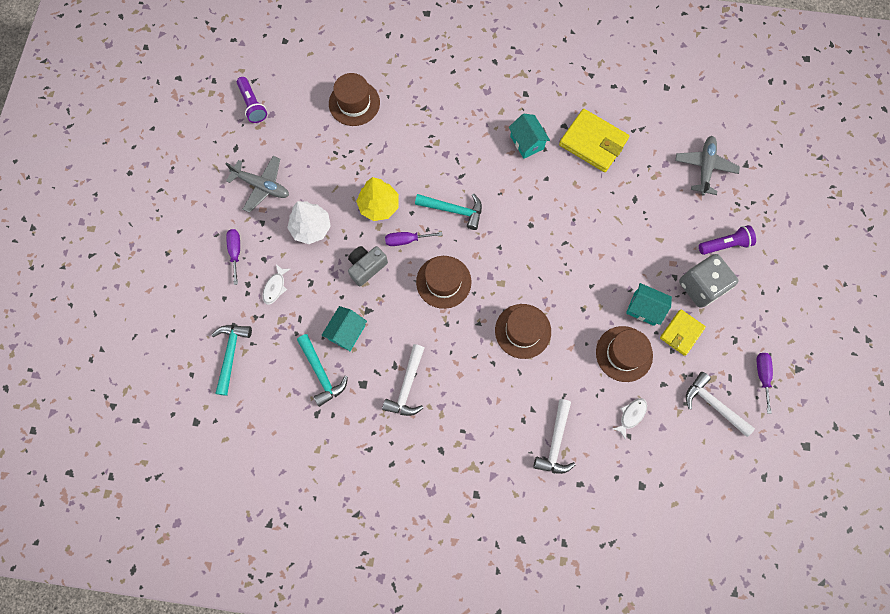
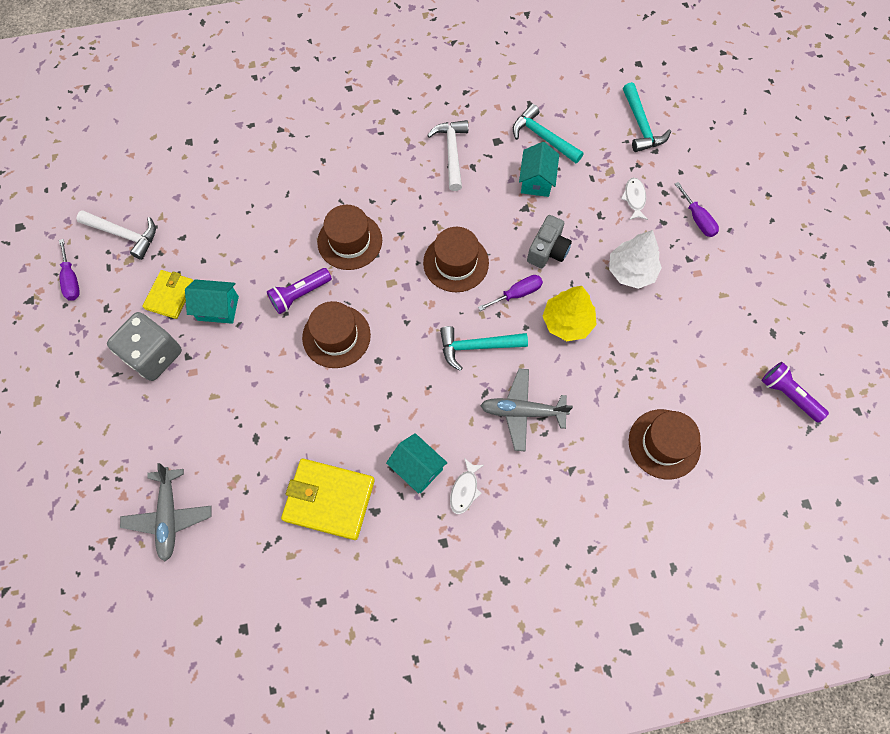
camera: 160 degrees right, 5 degrees down
(262, 186) = (714, 298): grey plane -> grey plane (522, 411)
(555, 442) = (284, 151): white hammer -> none
(624, 354) = (231, 253): brown hat -> brown hat (336, 336)
(631, 415) = (211, 198): white fish -> white fish (465, 490)
(725, 244) = (129, 417): purple flashlight -> purple flashlight (300, 295)

